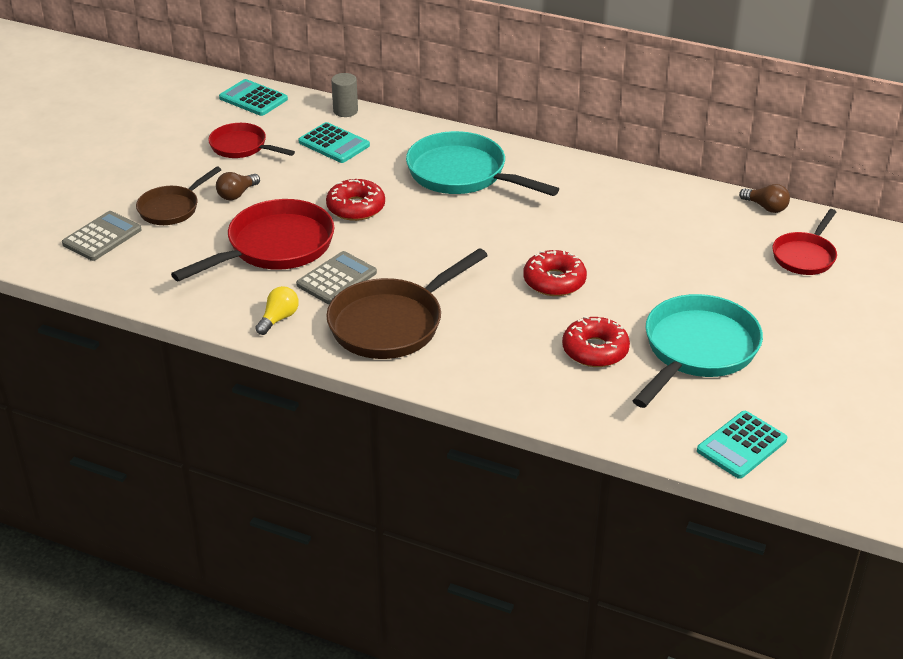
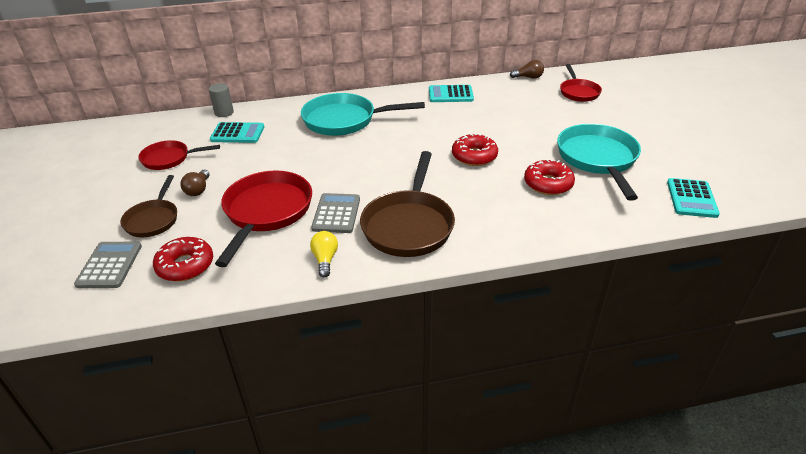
camera: 35 degrees left, 0 degrees up
(253, 99) = (146, 127): turquoise calculator -> turquoise calculator (450, 94)
(356, 207) = (297, 164): red donut -> red donut (185, 265)

